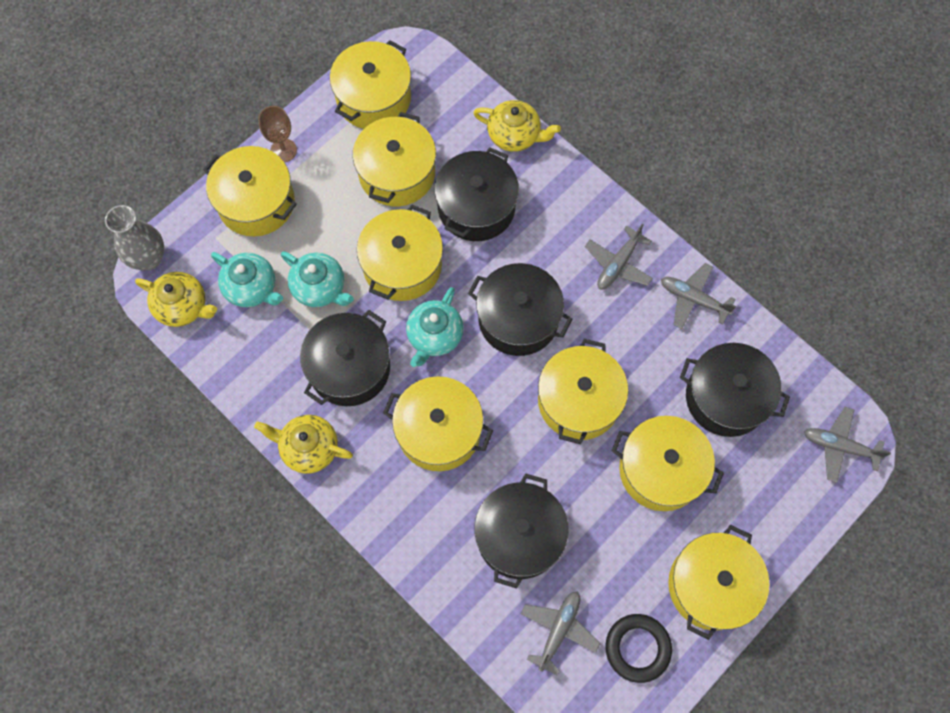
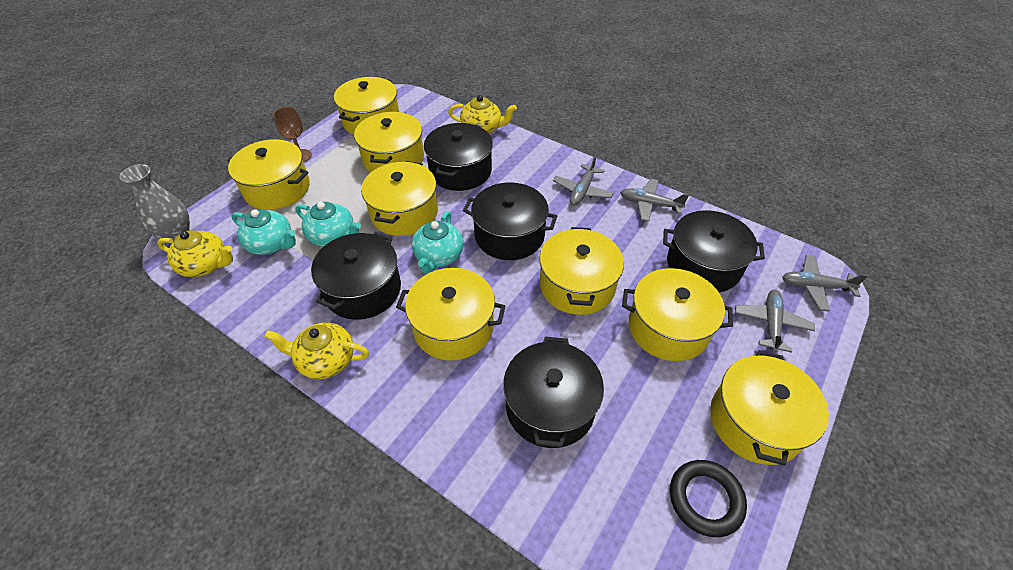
camera: 10 degrees left, 20 degrees down
(559, 630) = (615, 495): grey plane -> grey plane (771, 323)

